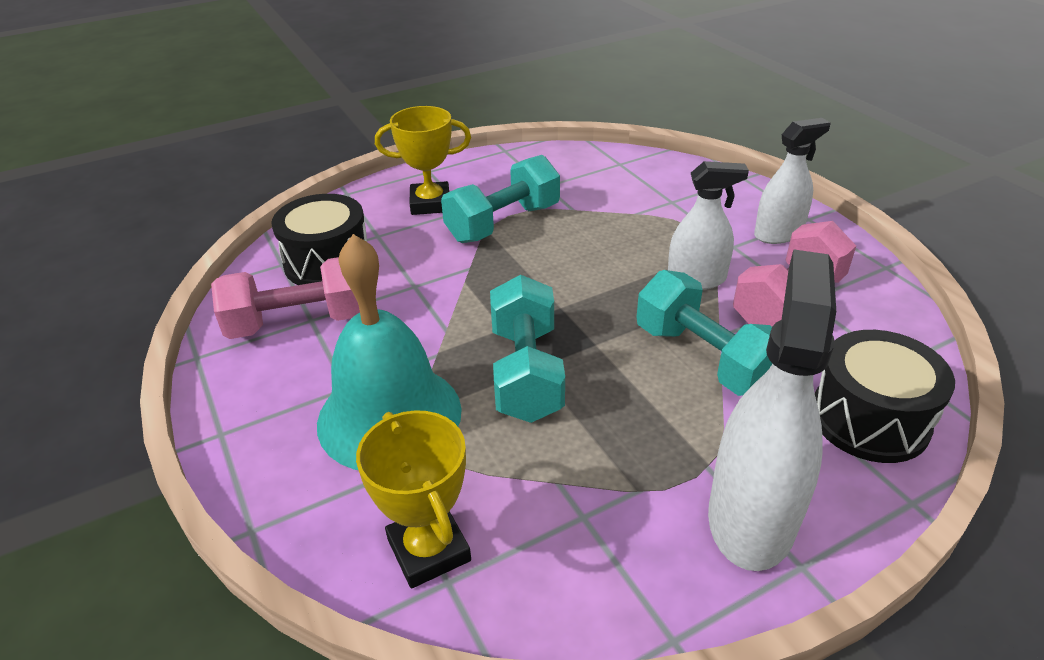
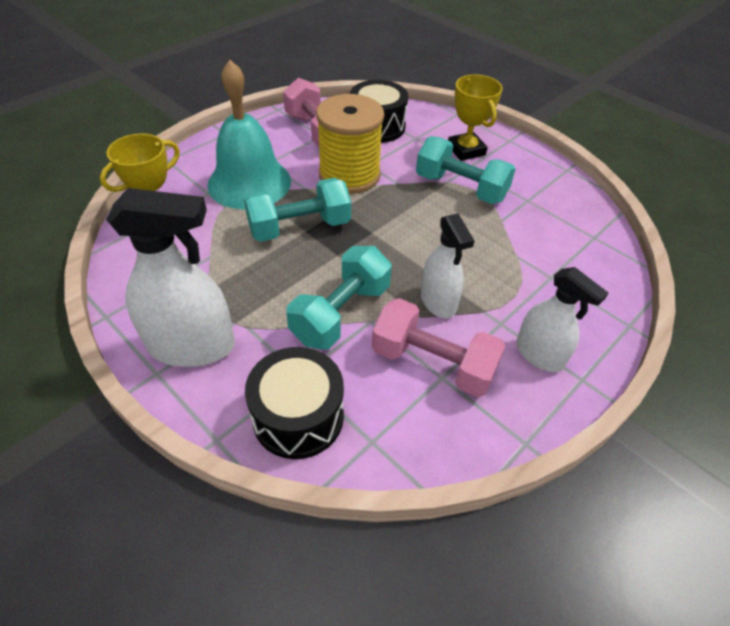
camera: 70 degrees right, 10 degrees up
(428, 307) = (349, 175): none -> yellow spool

